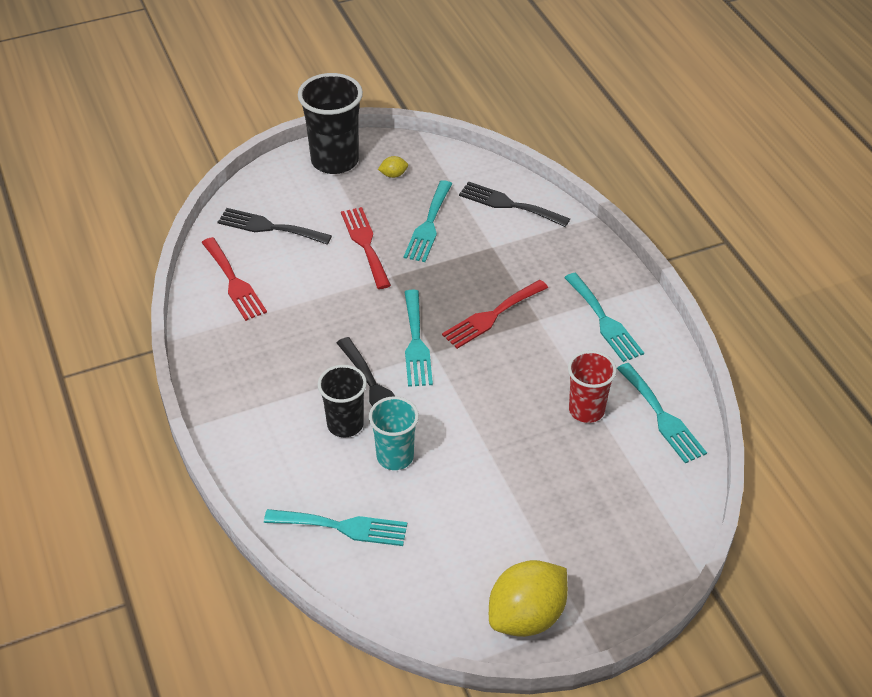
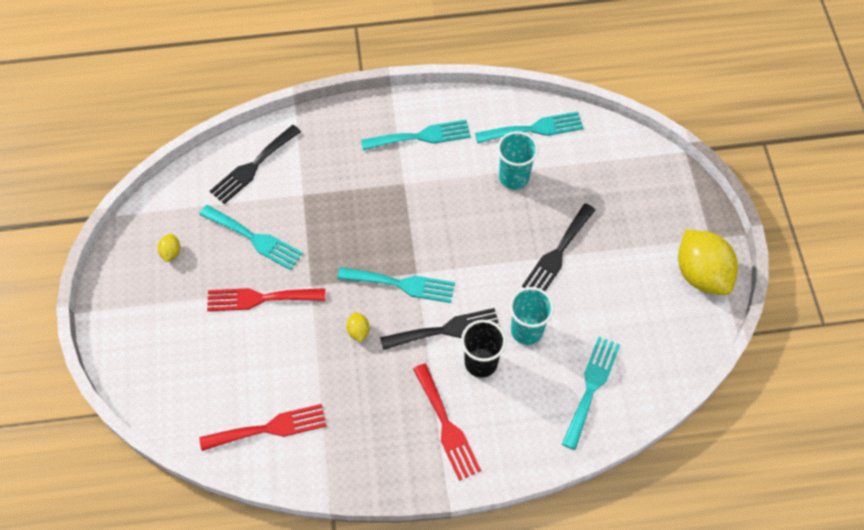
camera: 75 degrees left, 15 degrees up
(269, 227) = (202, 381): black fork -> black fork (557, 253)
(335, 161) = (127, 300): black cup -> none
(352, 321) = (358, 331): none -> yellow lemon
(492, 316) = (388, 217): red fork -> red fork (446, 426)
(586, 410) = (514, 177): red cup -> turquoise cup

